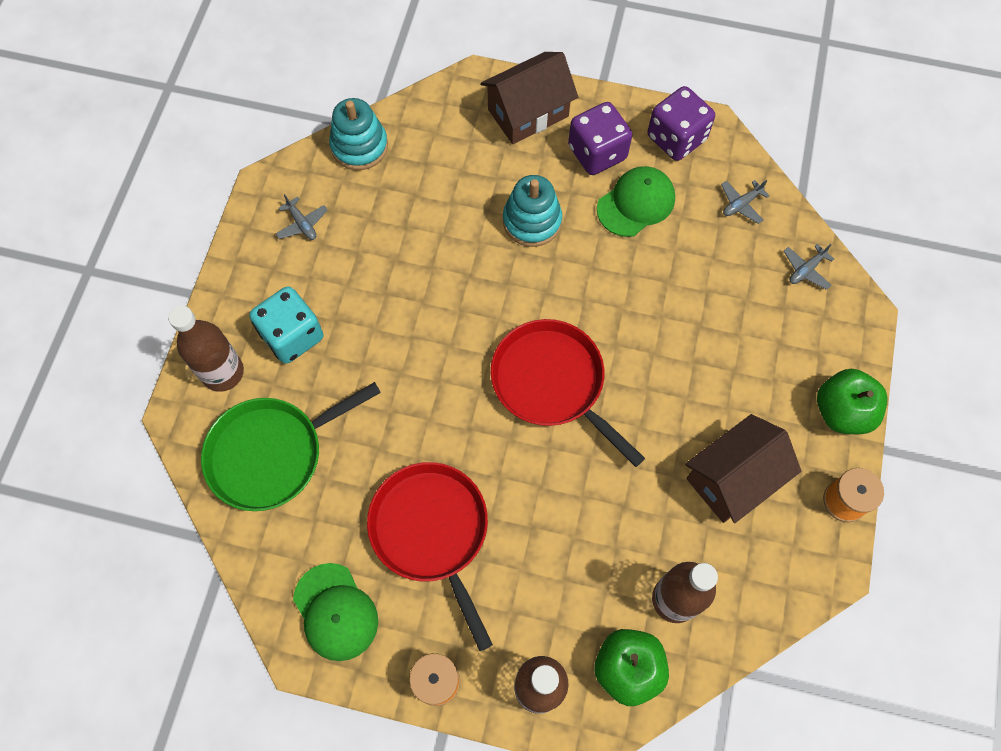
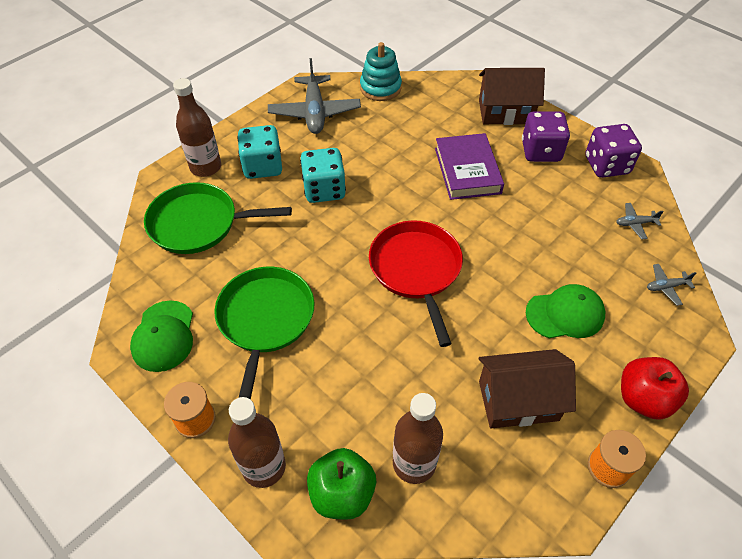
camera: 30 degrees right, 15 degrees down
(302, 224) = (314, 112): grey plane -> grey plane, size x2.23
(387, 331) = (324, 190): none -> turquoise dice
(432, 531) = (265, 320): red pan -> green pan
(532, 221) = (467, 170): turquoise stacking toy -> purple book
(636, 203) = (551, 190): green cap -> green cap (565, 314)
(842, 411) = (643, 399): green apple -> red apple

